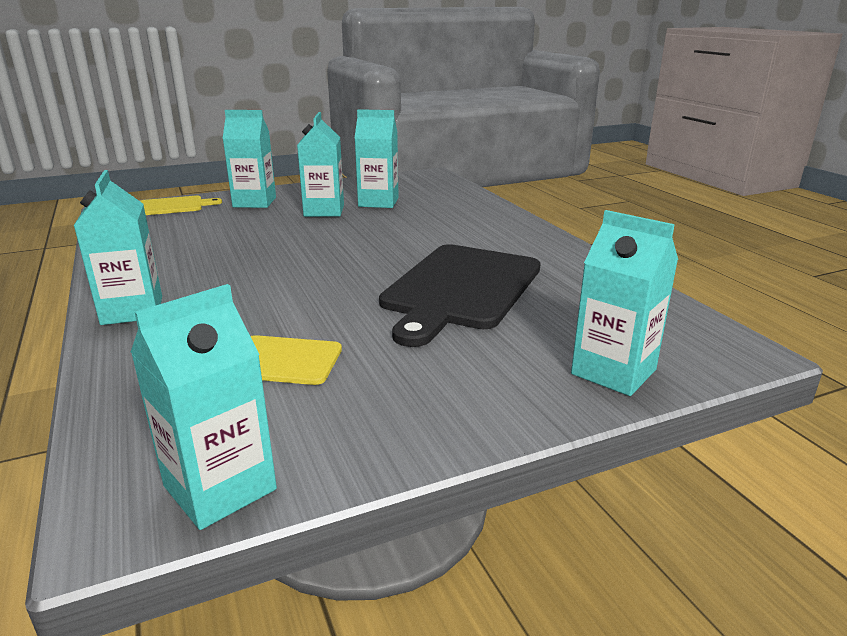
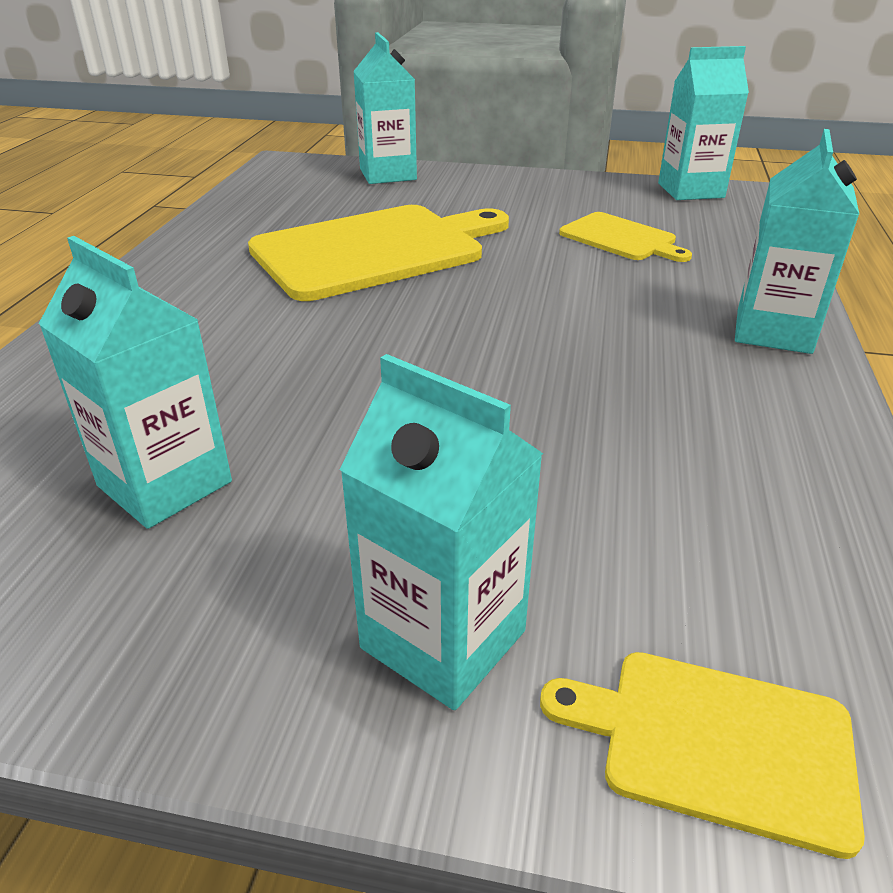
camera: 145 degrees left, 10 degrees up
(324, 211) = (321, 494): turquoise carton -> none
(460, 288) = (375, 250): black cutting board -> yellow cutting board

